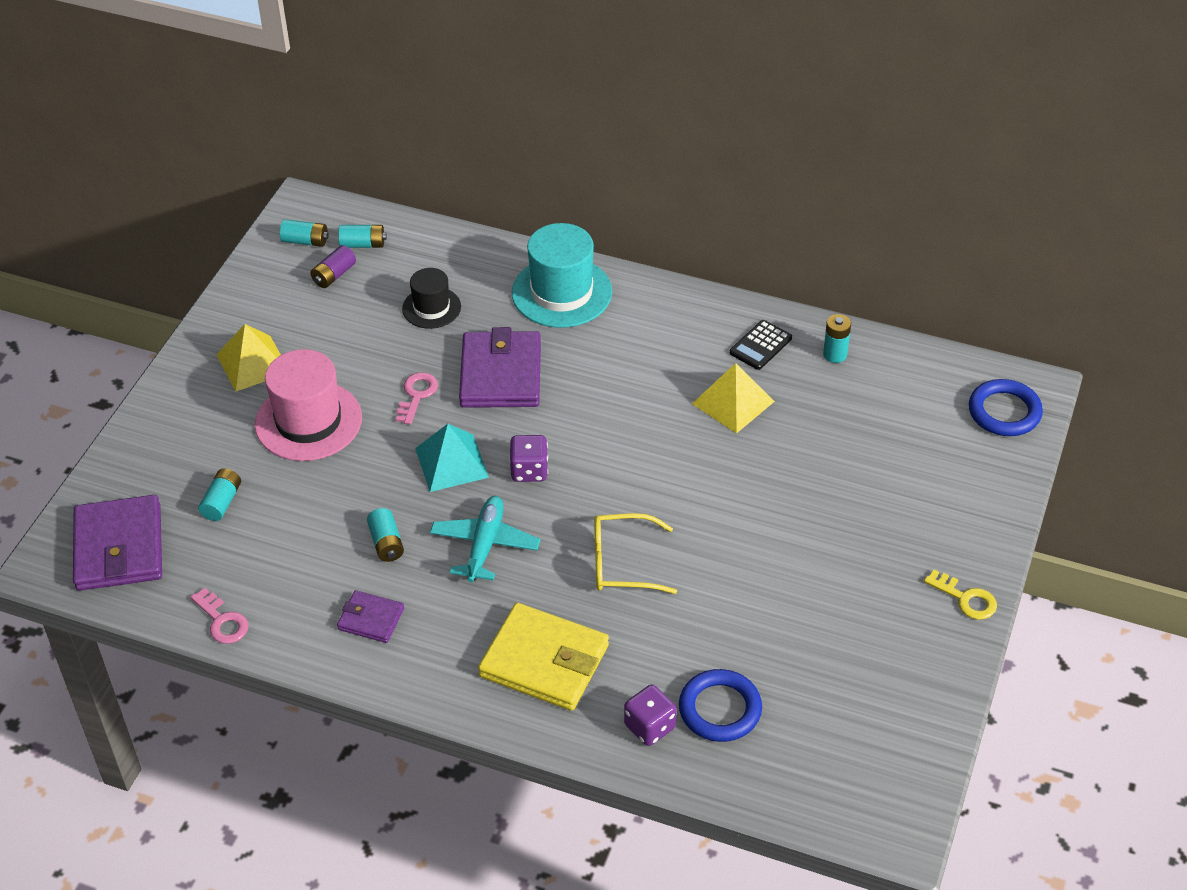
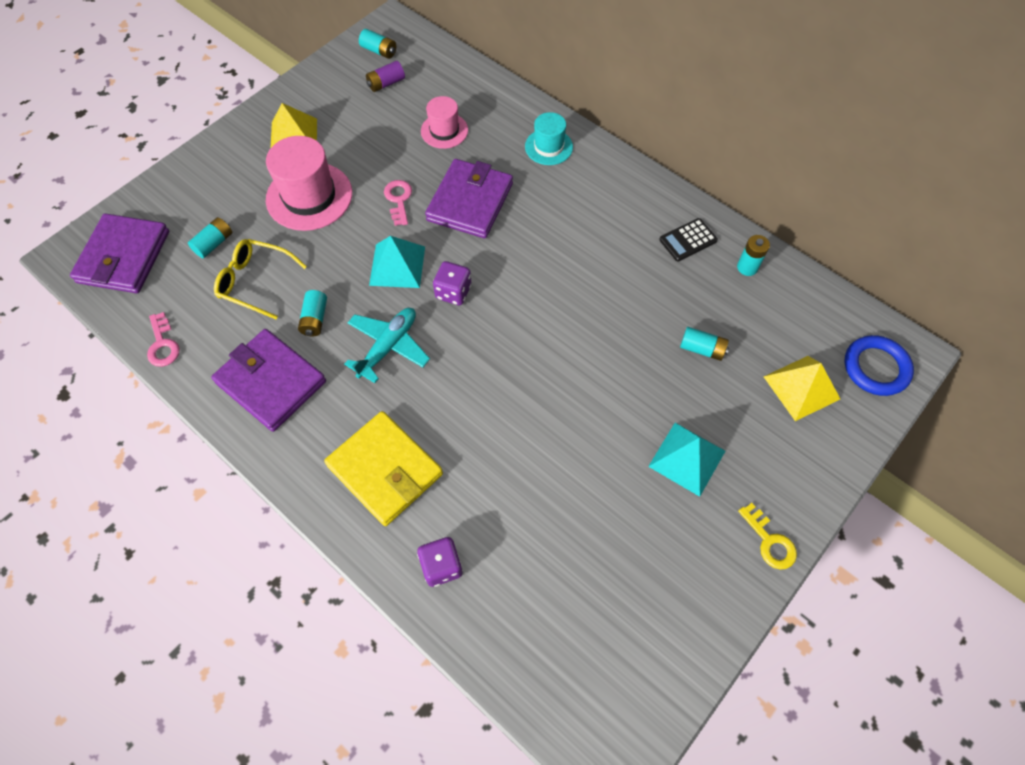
camera: 20 degrees right, 15 degrees up
(363, 244) = (419, 65): turquoise battery -> turquoise battery (702, 349)
(371, 619) = (271, 382): purple wallet -> purple wallet, size x1.89
(417, 395) = (398, 200): pink key -> pink key turned 45 degrees counterclockwise
(431, 308) = (444, 131): black hat -> pink hat
(562, 292) = (548, 147): turquoise hat -> turquoise hat, size x0.58
(622, 563) = (489, 401): yellow glasses -> yellow glasses (255, 282)
(720, 709) = (507, 572): blue ring -> none
(733, 402) = (643, 284): yellow pyramid -> yellow pyramid (801, 387)
(853, 552) = (687, 458): none -> turquoise pyramid

